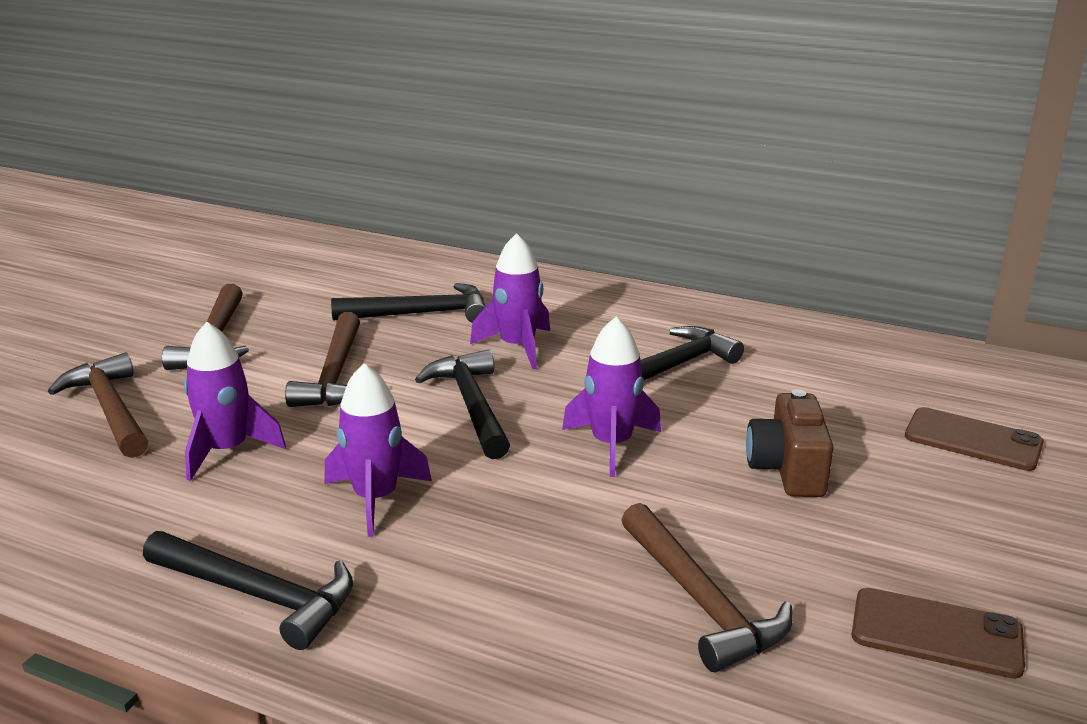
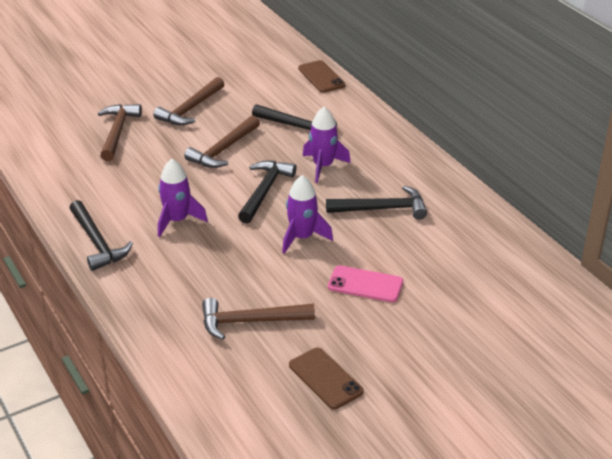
camera: 35 degrees right, 10 degrees up
(227, 450) = (143, 172): purple rocket -> none
(700, 601) = (250, 321): brown hammer -> brown hammer turned 75 degrees clockwise
(787, 469) = (365, 284): brown camera -> pink phone
(973, 440) = (479, 311): brown phone -> brown phone (321, 77)

